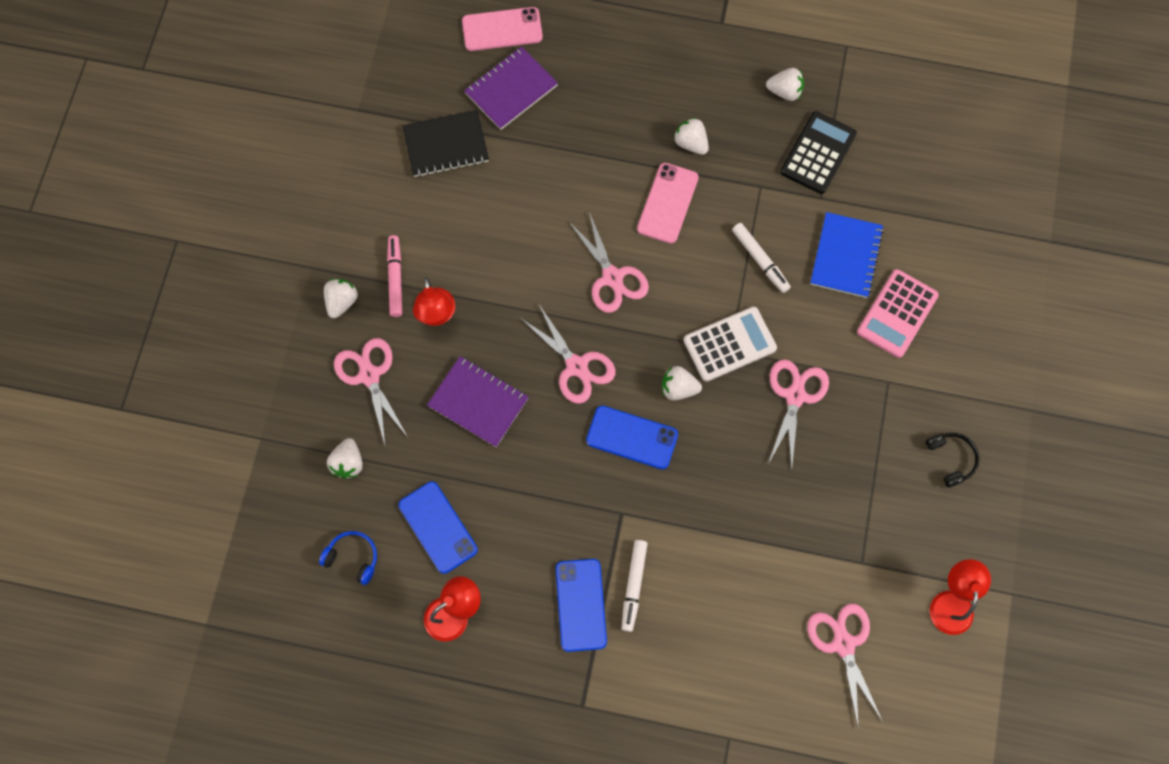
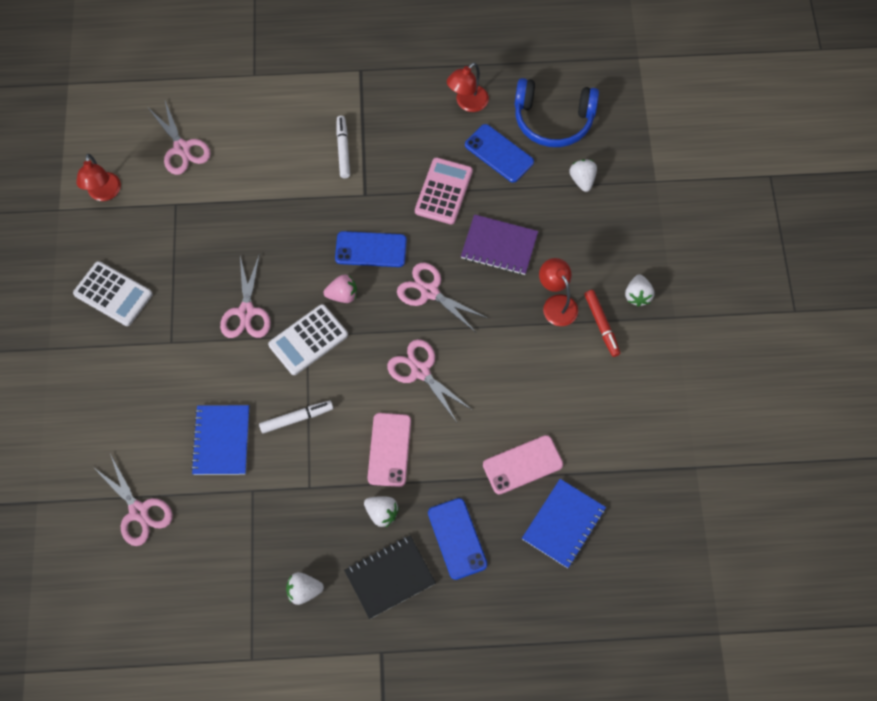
camera: 165 degrees right, 5 degrees down
(353, 558) = (553, 120): blue headphones -> blue headphones, size x2.04
(369, 375) = (592, 245): pink scissors -> pink scissors (139, 511)
(395, 278) = (601, 325): pink marker -> red marker
(446, 145) = (603, 453): black notebook -> black notebook (390, 577)
(502, 29) = (593, 586): pink phone -> pink phone (522, 465)
(511, 90) = (563, 524): purple notebook -> blue notebook
(580, 605) = (378, 129): blue phone -> blue phone (457, 538)
(678, 388) = (342, 295): white strawberry -> pink strawberry
(760, 260) = (296, 418): white marker -> white marker turned 120 degrees clockwise
(818, 153) = (261, 534): black calculator -> none
(897, 314) = (170, 401): pink calculator -> pink calculator (443, 191)
(951, 459) = (113, 294): black headphones -> white calculator

